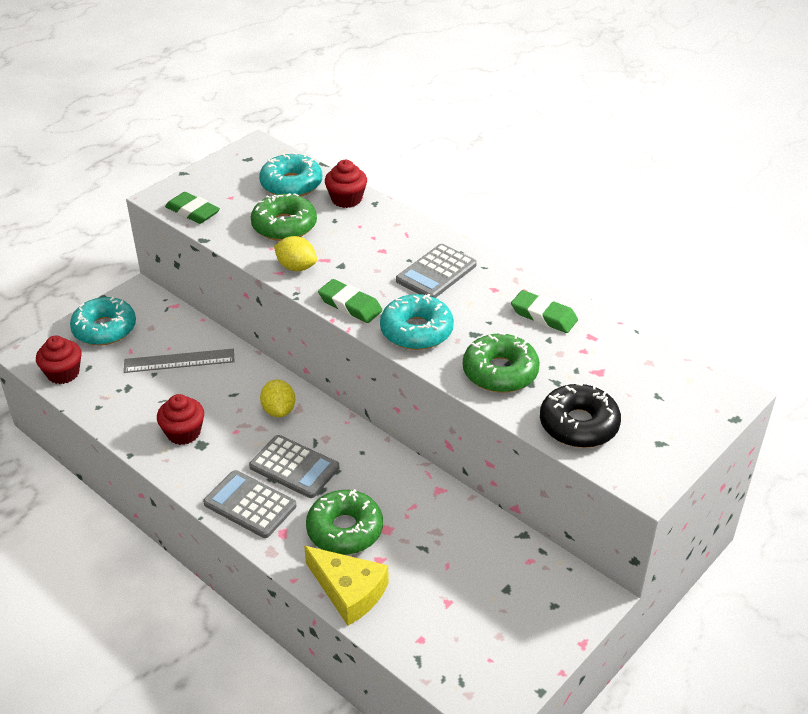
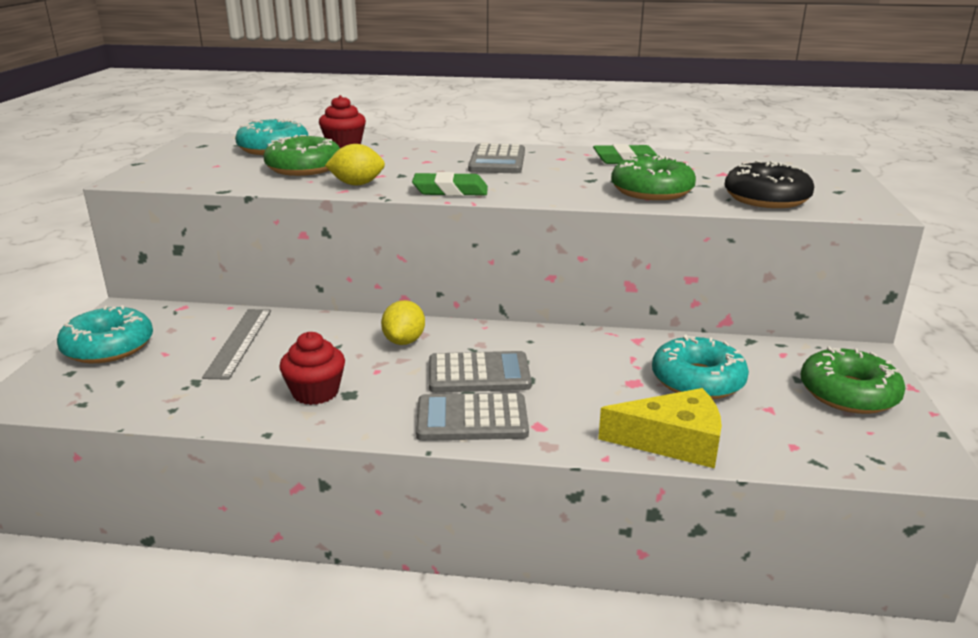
camera: 35 degrees left, 15 degrees down
(63, 373) = (87, 398): red cupcake -> none
(179, 361) = (239, 342): grey ruler -> grey ruler turned 45 degrees counterclockwise
(193, 212) = (184, 179): green eraser -> none
(279, 410) = (404, 341): yellow lemon -> yellow lemon turned 60 degrees clockwise
(345, 530) = (597, 398): green donut -> green donut (848, 393)
(416, 331) = (539, 189): turquoise donut -> turquoise donut (697, 380)

